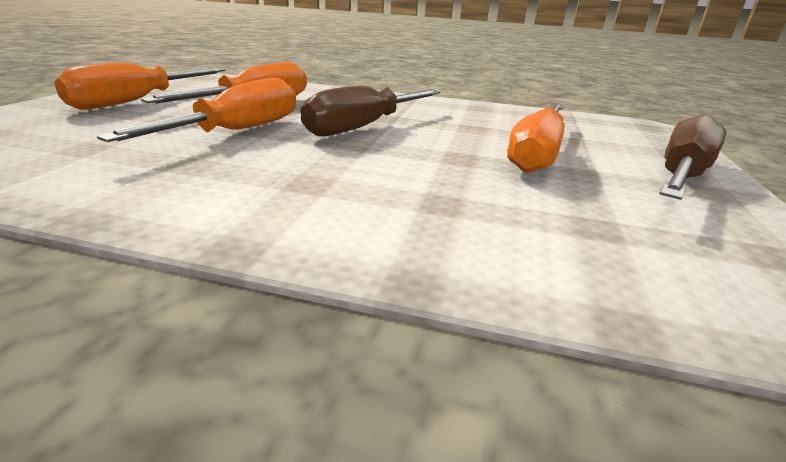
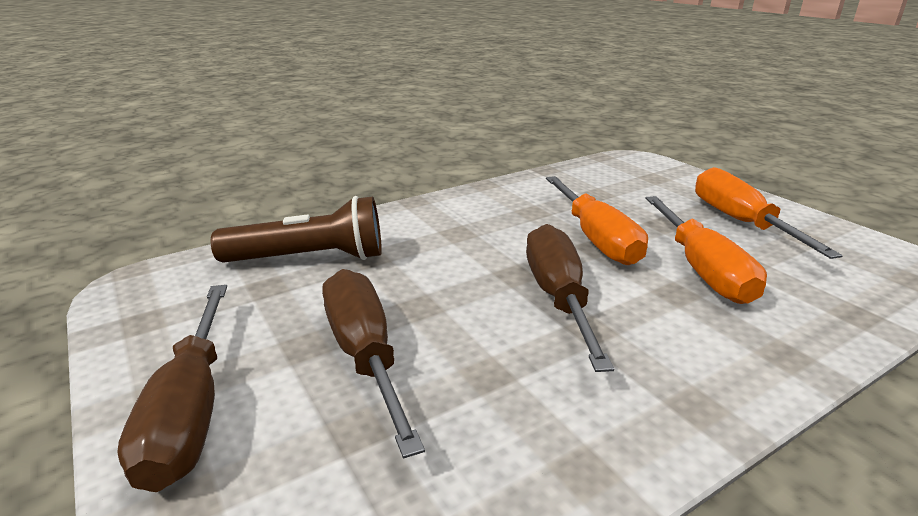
camera: 135 degrees right, 0 degrees up
(519, 234) = (309, 258): none -> brown flashlight
(536, 154) = (365, 355): orange screwdriver -> brown screwdriver

